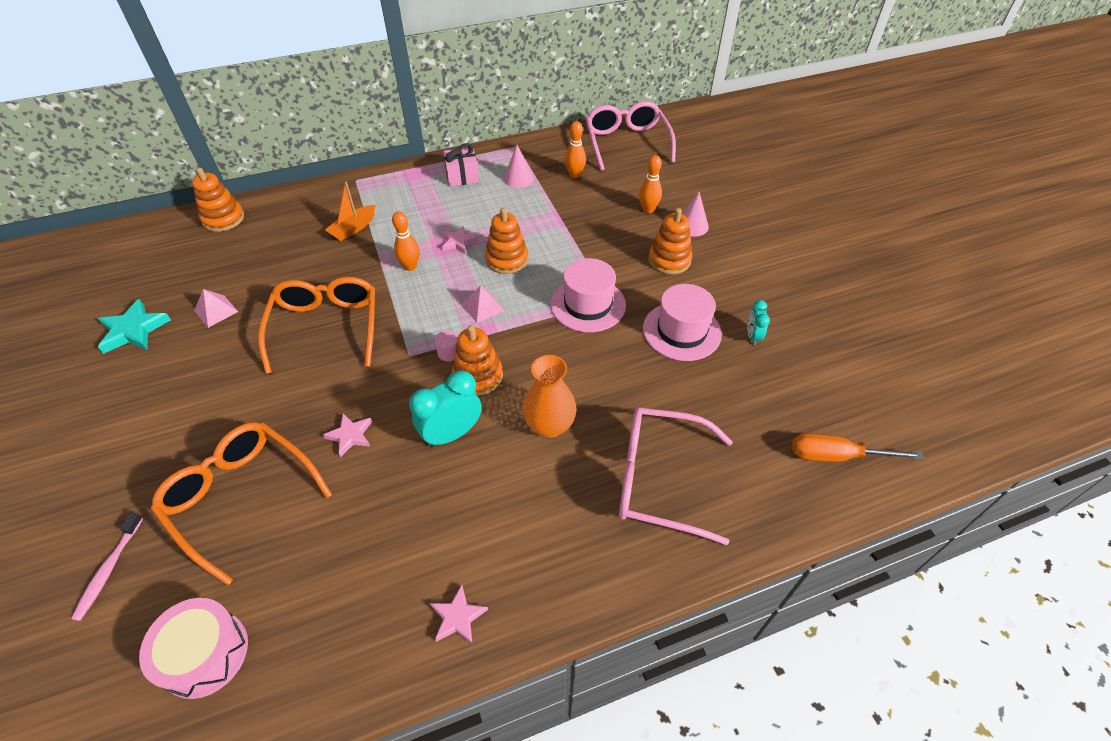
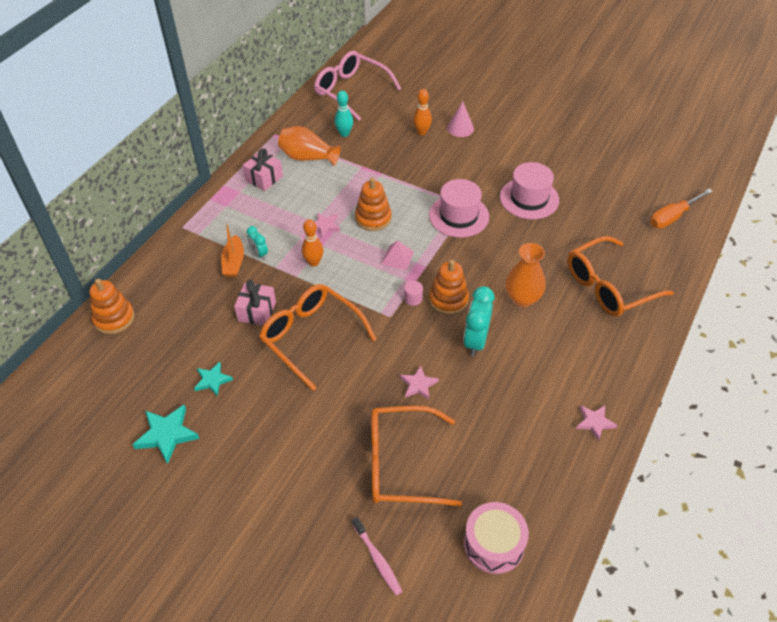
camera: 40 degrees left, 0 degrees up
(216, 311) = (212, 380): pink pyramid -> turquoise star
(317, 278) = (257, 311): none -> pink gift
(518, 178) = (308, 157): pink cone -> orange vase
(575, 175) = (344, 134): orange bowling pin -> turquoise bowling pin
(658, 479) = (608, 286): pink glasses -> orange glasses
(669, 260) = (473, 159): orange stacking toy -> none
(752, 336) = (568, 178): turquoise clock -> turquoise clock (259, 254)

